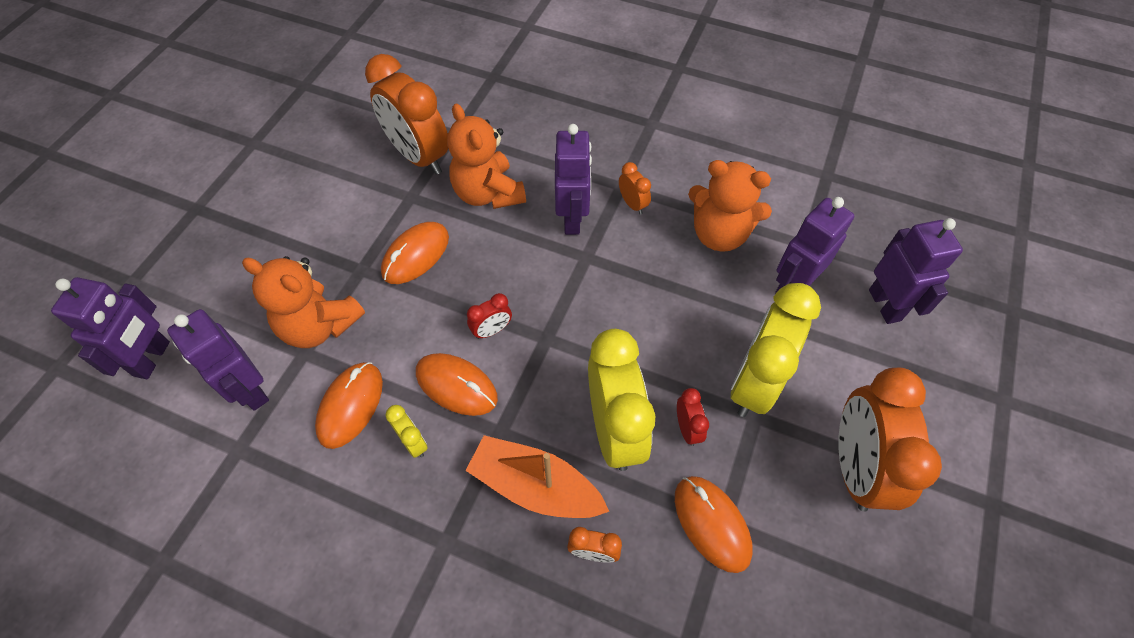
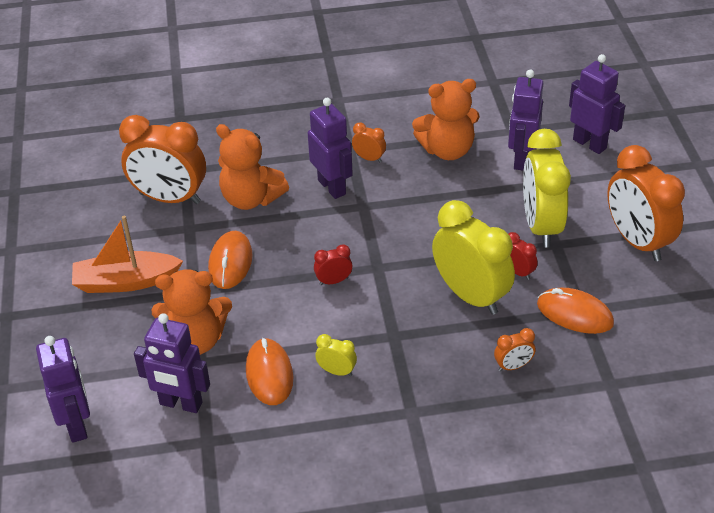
camera: 30 degrees left, 15 degrees down
(456, 386) = (338, 325): orange mouse -> none
(492, 330) = (333, 281): red clock -> red clock turned 135 degrees counterclockwise
(535, 486) = (445, 352): orange boat -> orange boat (126, 281)

